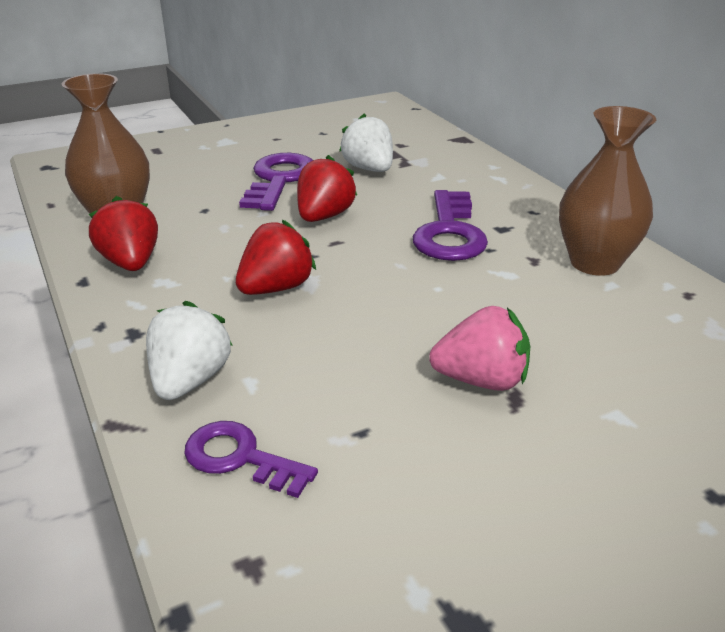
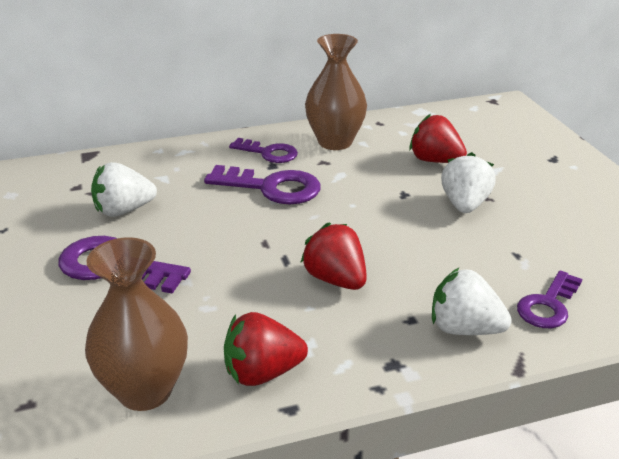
camera: 80 degrees left, 0 degrees up
(324, 216) = (213, 245): red strawberry -> red strawberry (435, 160)
(481, 380) = (464, 204): pink strawberry -> white strawberry
(530, 222) = (269, 153): none -> purple key

